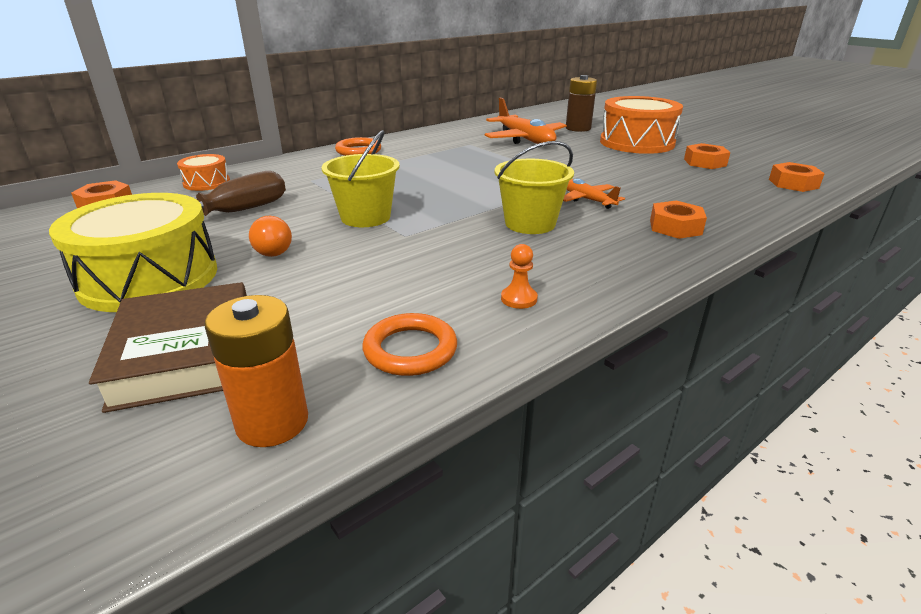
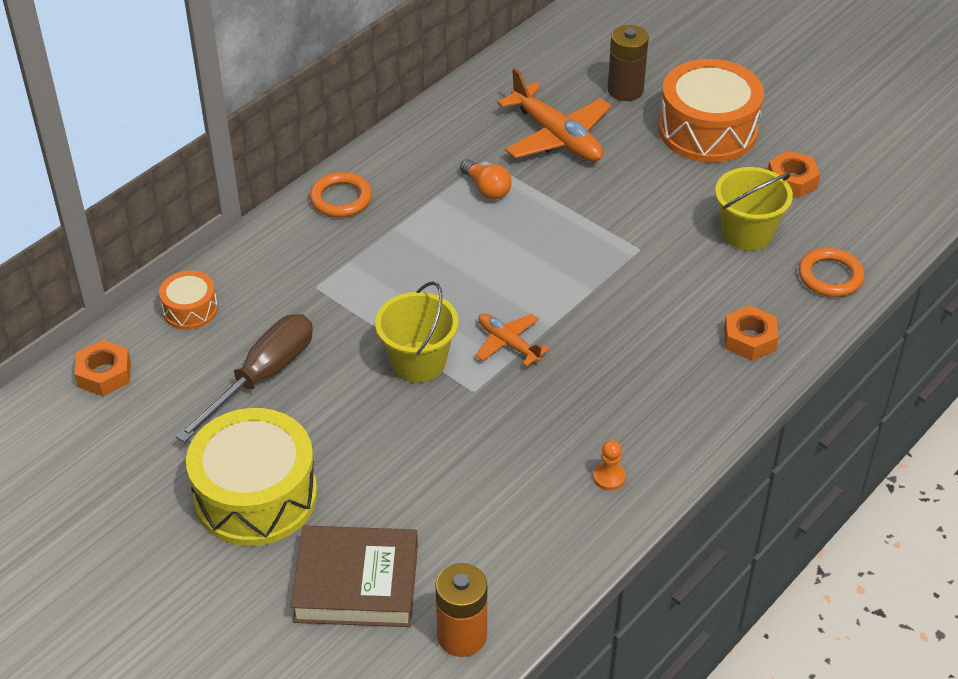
camera: 10 degrees left, 15 degrees up
(185, 354) = (356, 583): brown book -> brown book turned 60 degrees counterclockwise
(271, 249) = (346, 434): orange light bulb -> orange light bulb (486, 189)
(410, 349) = (534, 552): orange ring -> orange ring (830, 276)
(530, 223) = (598, 351): yellow bucket -> yellow bucket (747, 233)
(587, 200) = (654, 293): orange plane -> orange plane (508, 343)
(793, 183) = (887, 225): orange nut -> none

